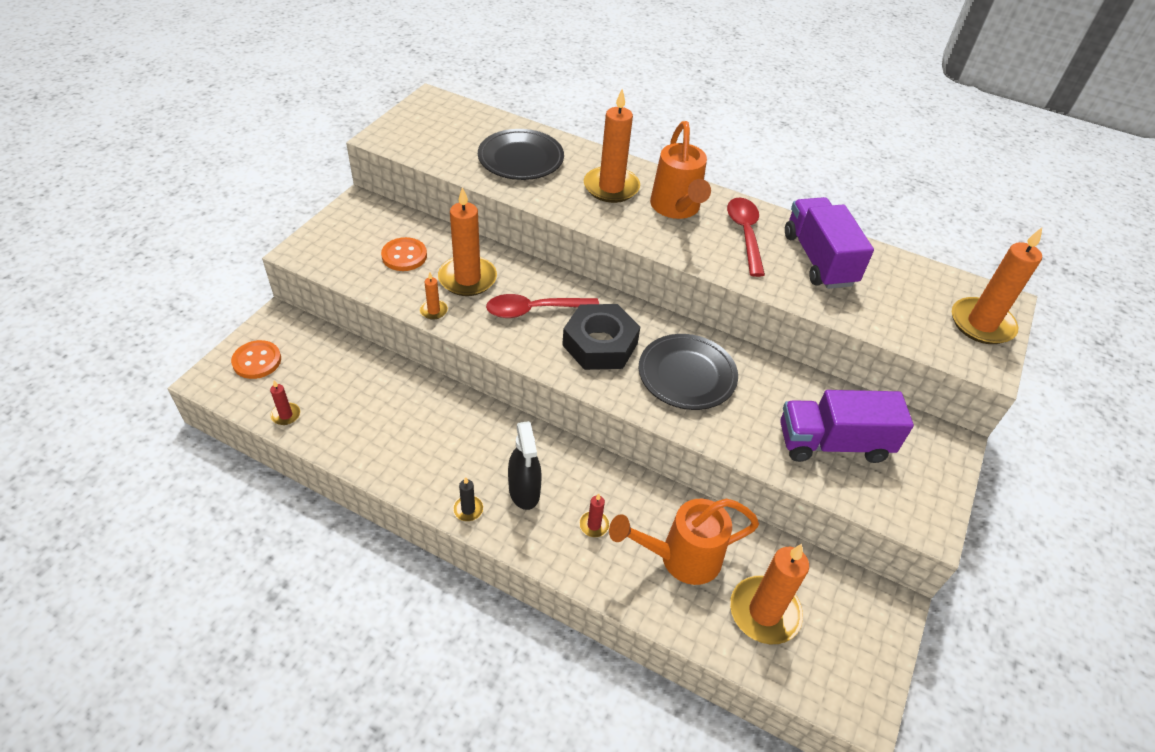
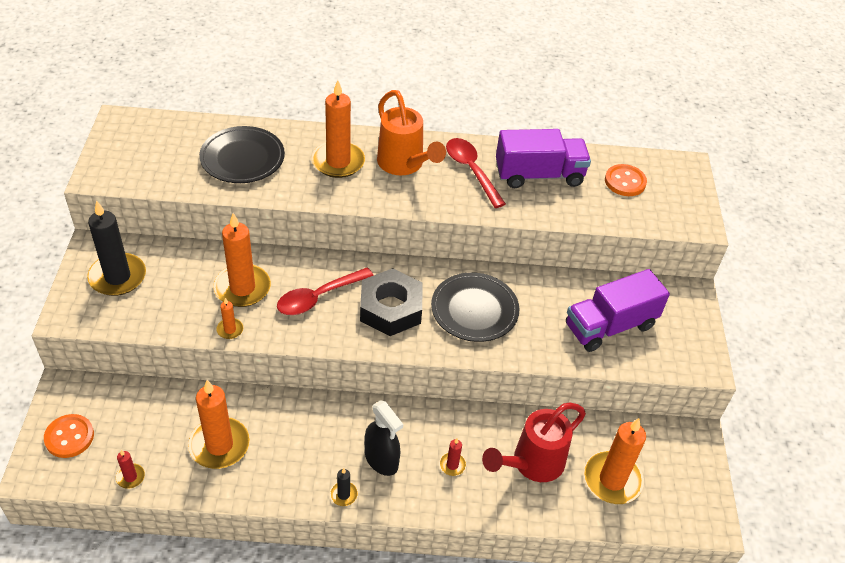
camera: 25 degrees left, 0 degrees up
(363, 233) = (117, 277): none -> black candle
(404, 256) = (171, 286): orange button -> orange button (625, 182)
(680, 558) = (531, 464): orange watering can -> red watering can
(818, 259) = (539, 175): purple truck -> purple truck turned 120 degrees clockwise
(981, 324) = (680, 191): orange candle -> orange candle (219, 445)

